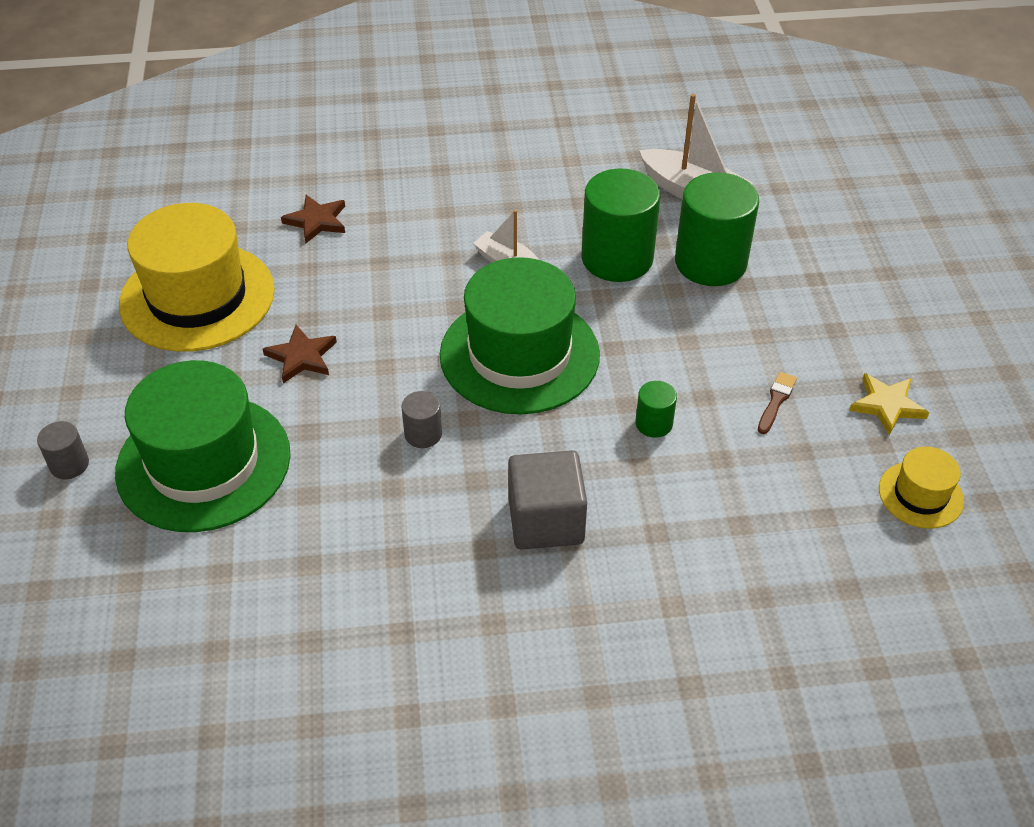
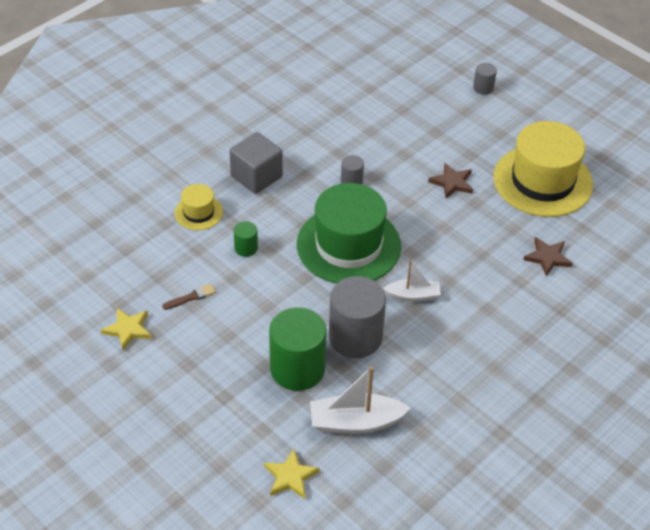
camera: 140 degrees right, 0 degrees up
(203, 462) = (431, 118): green hat -> none
(617, 258) = (355, 337): green cylinder -> grey cylinder
(776, 401) = (191, 297): brown brush -> brown brush turned 105 degrees counterclockwise
(799, 184) = (290, 477): none -> yellow star
(920, 495) = (83, 287): yellow hat -> yellow hat (198, 212)

